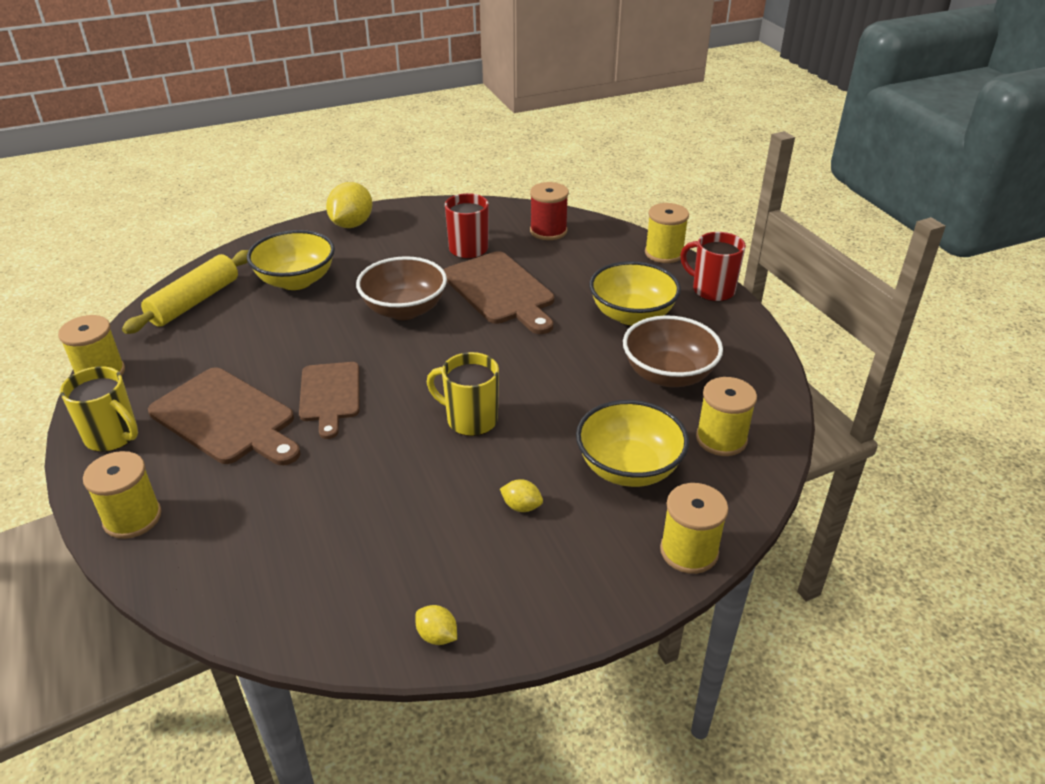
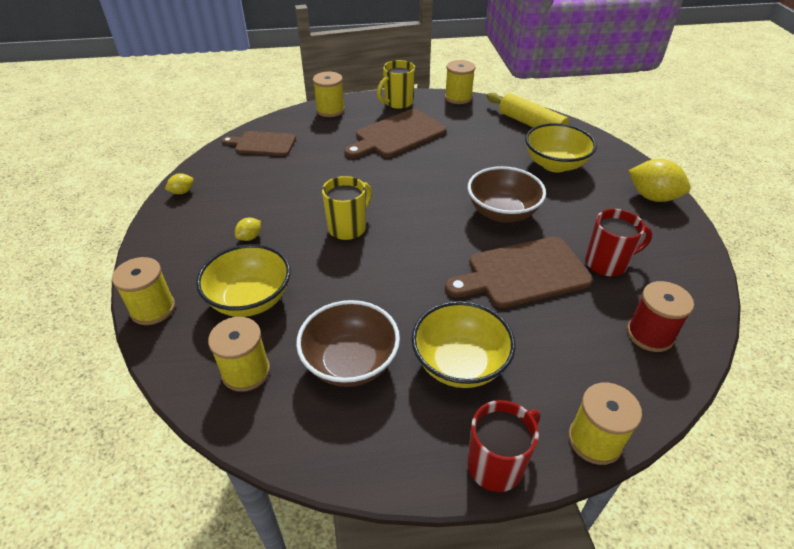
camera: 105 degrees right, 5 degrees up
(330, 395) = (404, 171): brown cutting board -> brown cutting board (262, 144)

